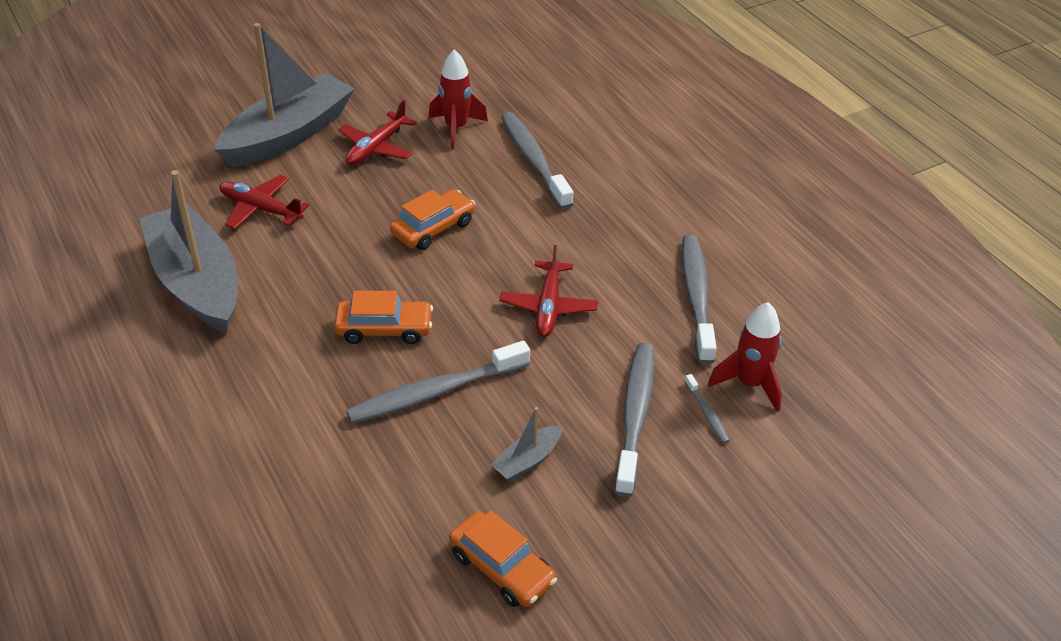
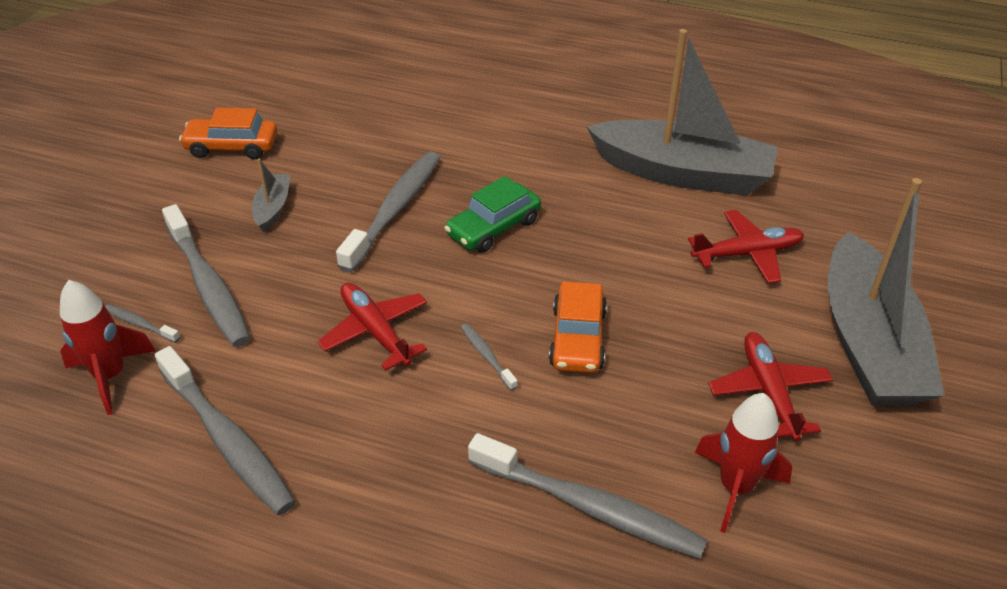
camera: 140 degrees right, 0 degrees up
(384, 329) = (493, 227): orange car -> green car
(498, 251) = (487, 356): none -> grey toothbrush

